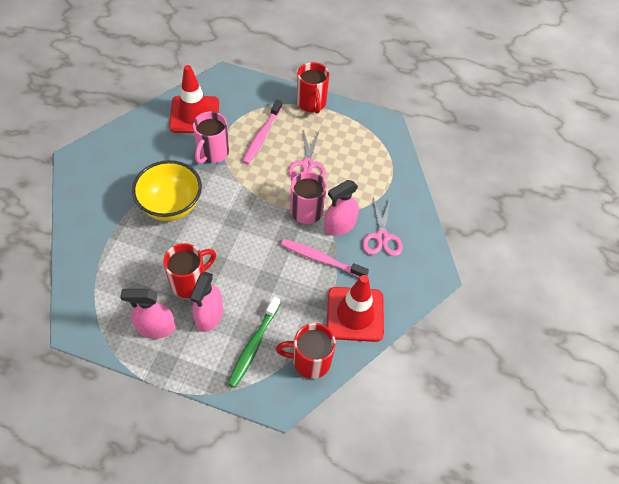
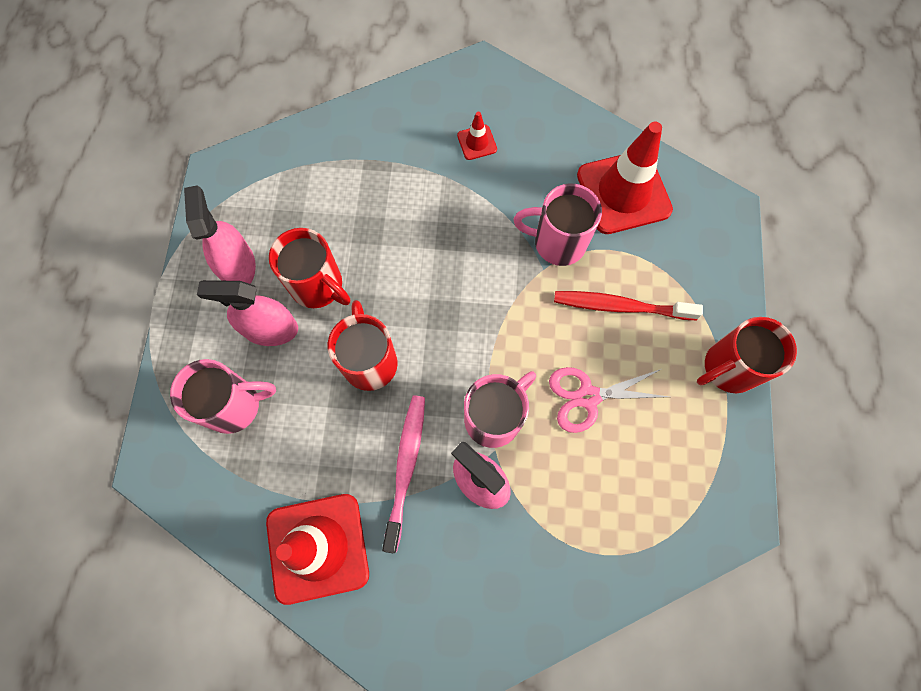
camera: 80 degrees right, 15 degrees up
(127, 174) = (477, 142): none -> red traffic cone
(171, 206) = (439, 218): yellow bowl -> none
(254, 345) = (235, 405): green toothbrush -> pink mug
(262, 136) = (620, 306): pink toothbrush -> red toothbrush
(309, 361) = (224, 494): red mug -> red mug (369, 361)
(382, 237) = (477, 562): pink scissors -> none

